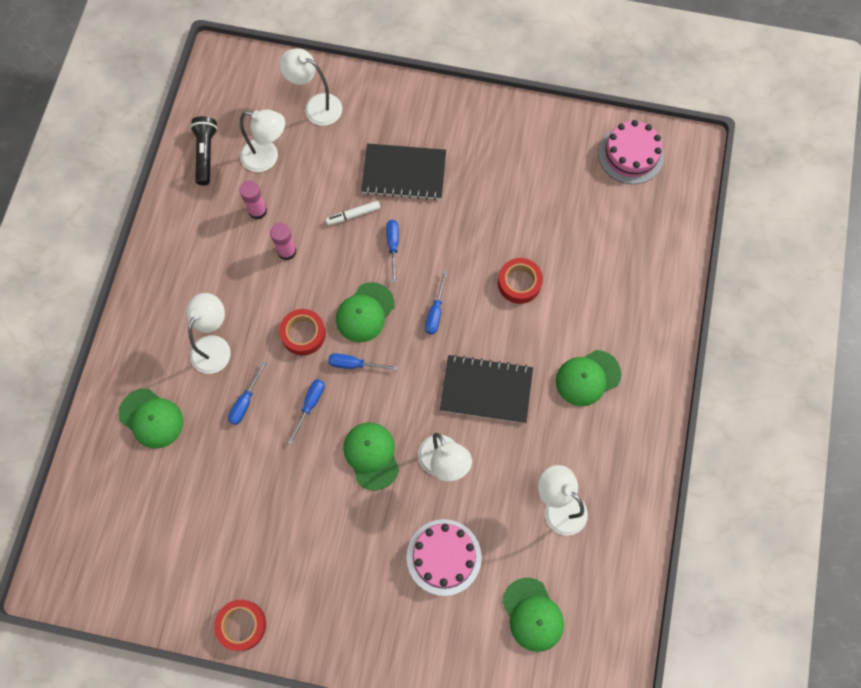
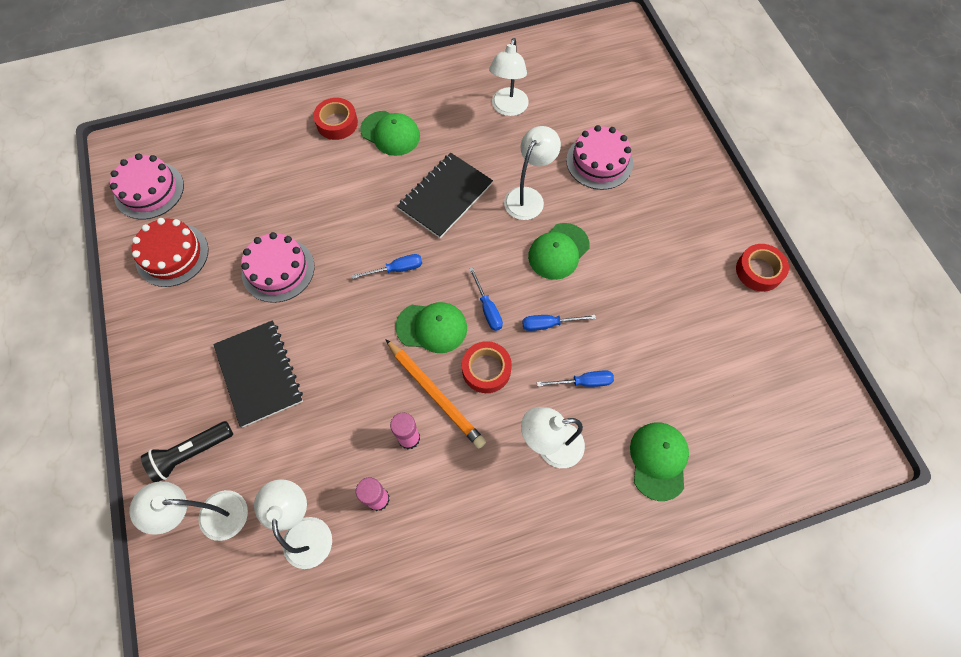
camera: 120 degrees left, 5 degrees down
(206, 154) = (335, 610): black flashlight -> black flashlight (191, 453)
(307, 286) = (435, 395): none -> orange pencil
(316, 106) = (212, 516): white lamp -> white lamp turned 90 degrees clockwise
(353, 215) = (333, 396): white marker -> none
(393, 246) = (348, 340): blue screwdriver -> none
(486, 390) = (445, 196): black notebook -> black notebook turned 60 degrees clockwise
(490, 222) = (278, 270): none -> pink cake
(519, 283) = (330, 218): red tape -> red tape (337, 123)
(532, 614) = (596, 91): green cap -> none
(551, 150) = (172, 255): none -> red cake

